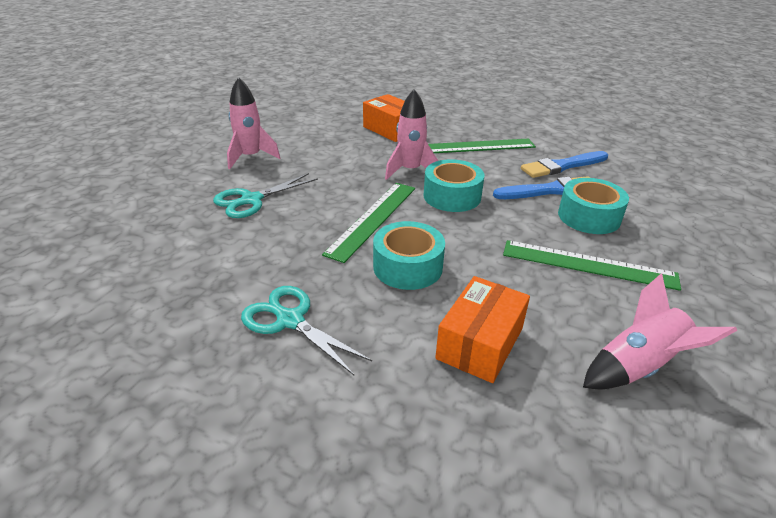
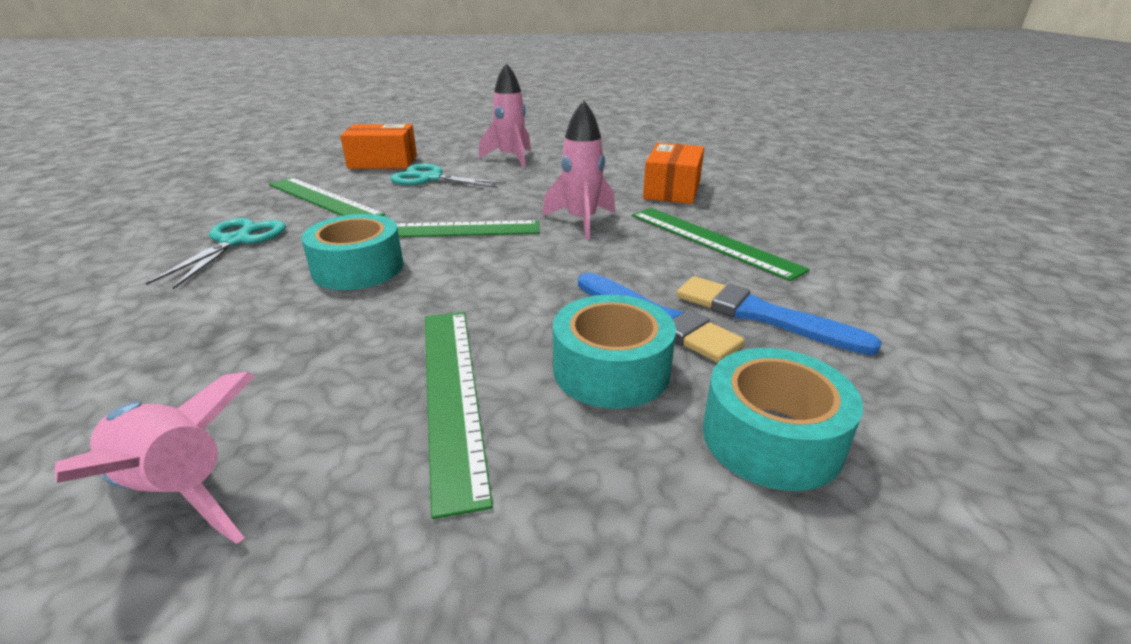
camera: 60 degrees right, 5 degrees down
(235, 260) = (323, 199): none -> green ruler
(452, 196) = (547, 256): turquoise tape -> turquoise tape (771, 437)
(480, 343) = (217, 342): orange box -> orange box (383, 162)

